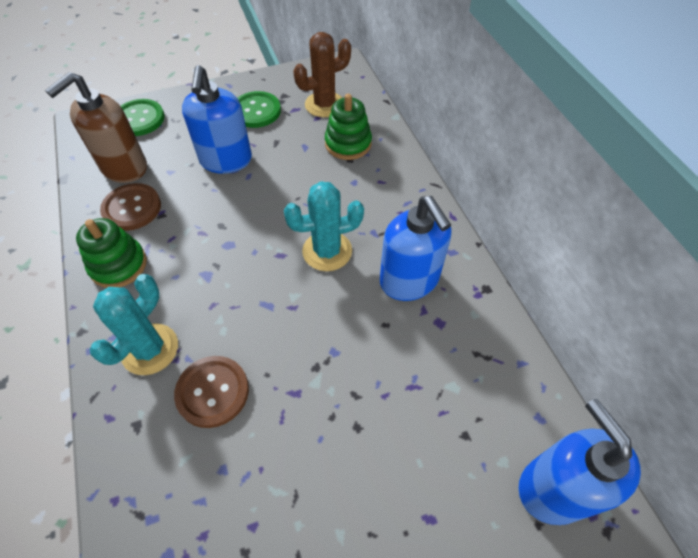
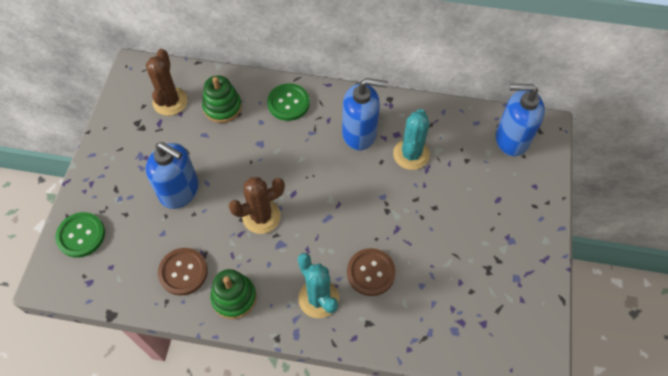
camera: 60 degrees left, 5 degrees up
(124, 168) = (133, 264): brown soap dispenser -> none
(233, 240) = (261, 216): none -> brown cactus
(256, 111) = (140, 149): green button -> green button (288, 103)
(327, 251) = (308, 165): turquoise cactus -> turquoise cactus (411, 154)

